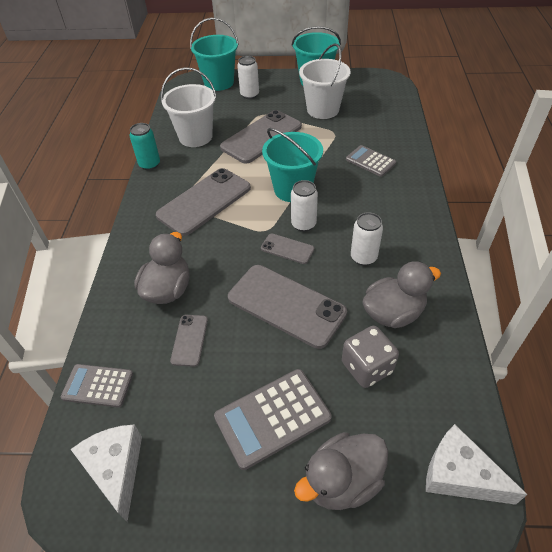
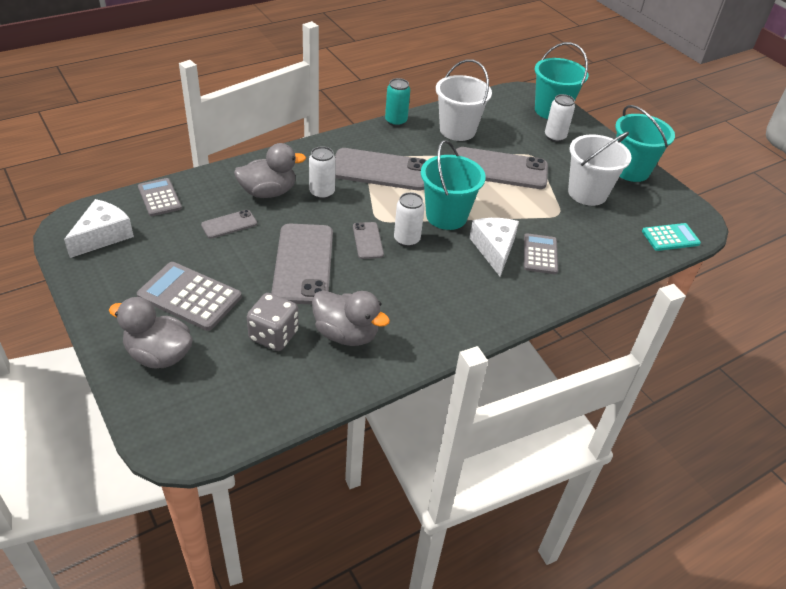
camera: 50 degrees right, 5 degrees down
(363, 257) = (398, 293): white can -> white can (322, 193)
(393, 97) = (670, 237): none -> turquoise calculator
(459, 475) = (205, 426): white cheese -> white cheese (494, 249)

